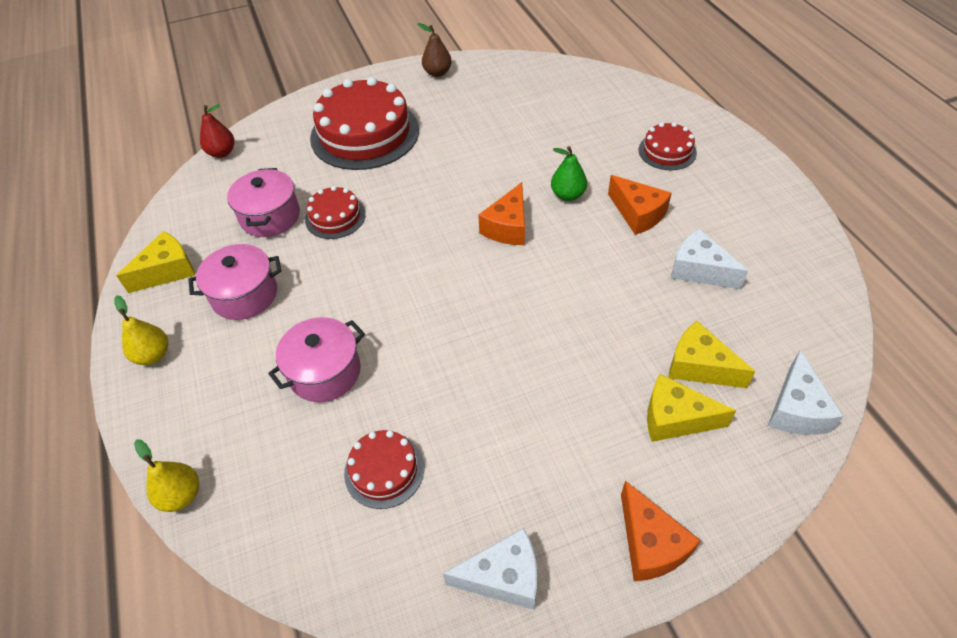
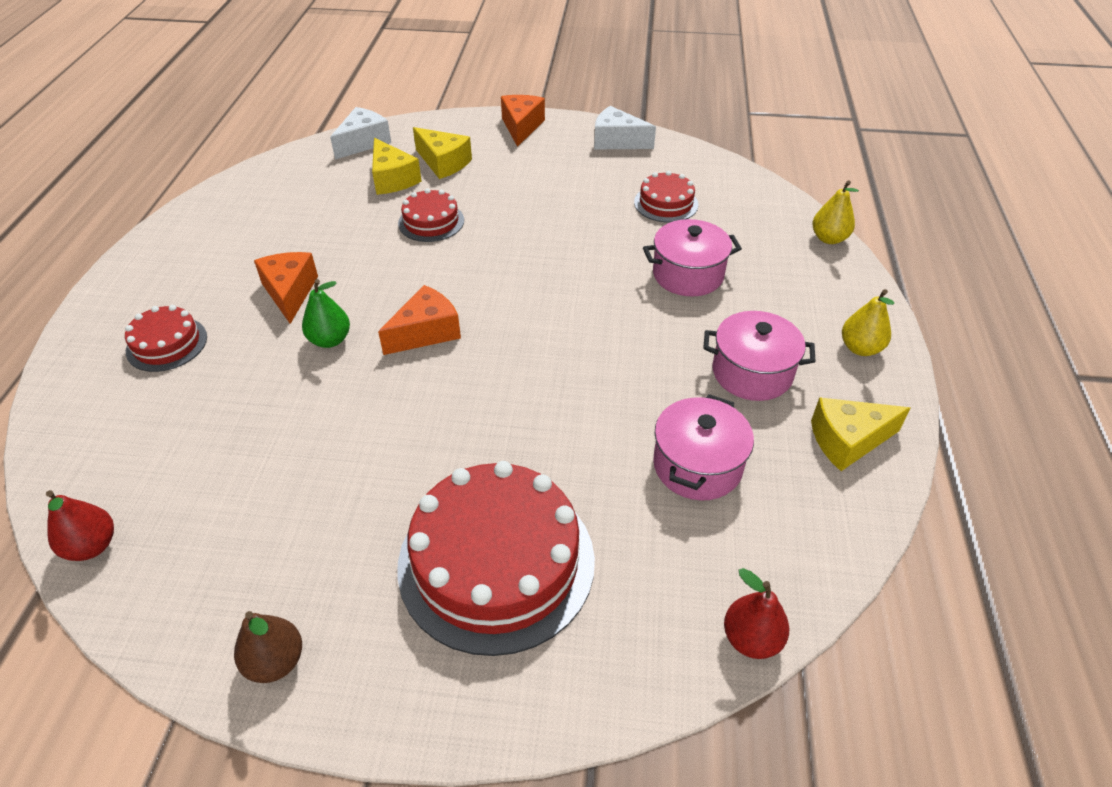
camera: 155 degrees left, 5 degrees down
(335, 217) = (611, 427): red cake -> red cake (431, 222)
(564, 70) = (92, 546): none -> red pear
(699, 270) = (306, 230): white cheese -> none

